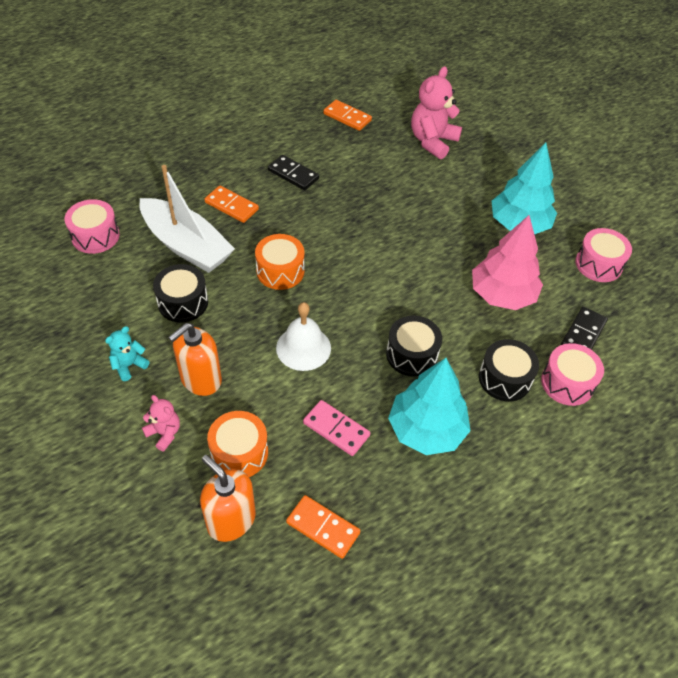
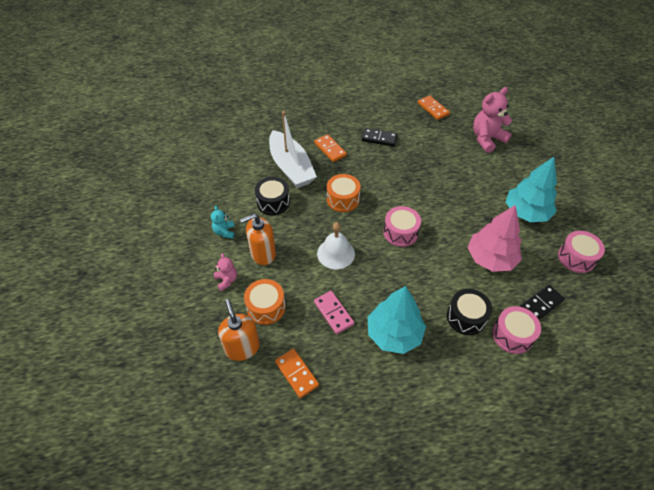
camera: 25 degrees right, 0 degrees up
(95, 236) = (239, 147): pink drum -> pink drum (400, 232)
(129, 365) = (224, 232): turquoise teddy bear -> turquoise teddy bear turned 75 degrees counterclockwise
(293, 174) = (379, 138): black domino -> black domino turned 45 degrees counterclockwise
(411, 354) = (406, 280): black drum -> none

